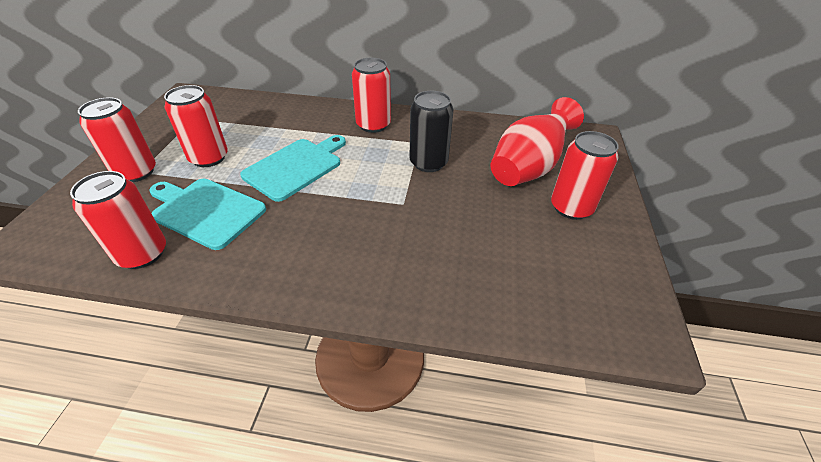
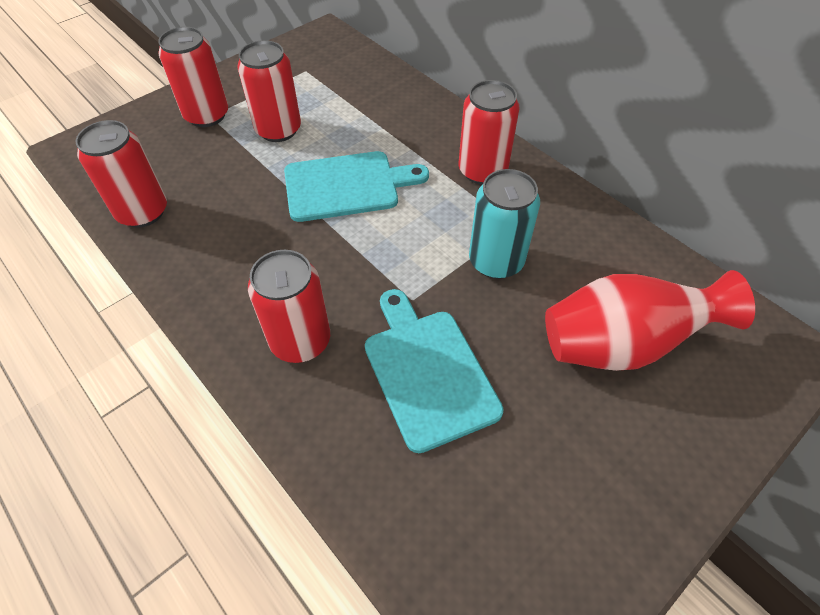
camera: 40 degrees right, 10 degrees up
(206, 211) = (224, 194): turquoise cutting board -> turquoise cutting board (427, 372)
(428, 163) = (496, 261): black can -> turquoise can
(571, 207) = (617, 439): red can -> red can (300, 340)

